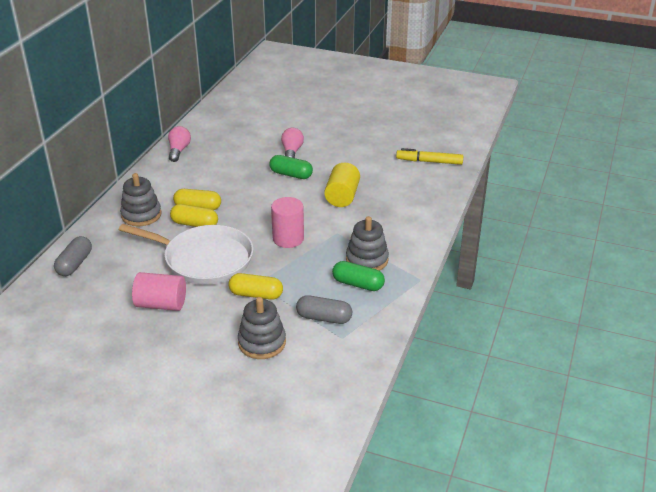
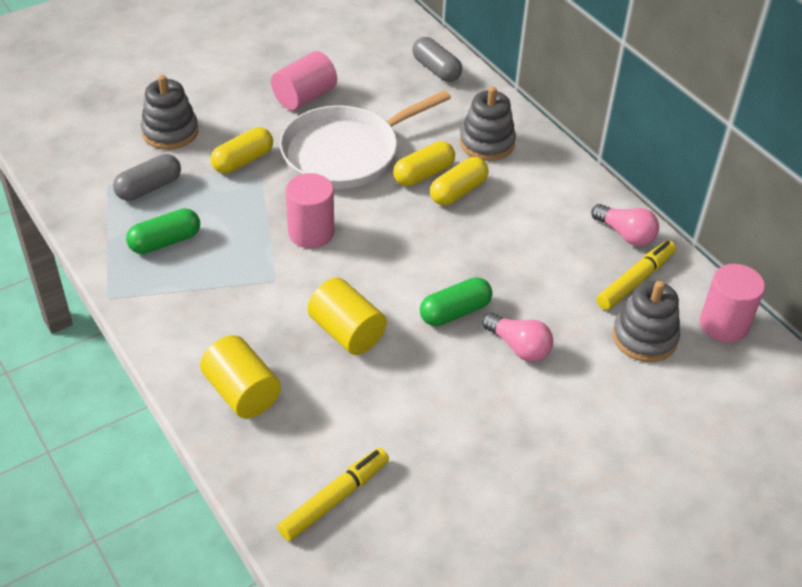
camera: 125 degrees right, 10 degrees up
(211, 139) = (635, 280): none -> yellow marker
(215, 113) = (724, 324): none -> pink cylinder
(367, 260) = (195, 274): grey stacking toy -> grey stacking toy (644, 337)
(414, 207) = (242, 392): none -> yellow cylinder

